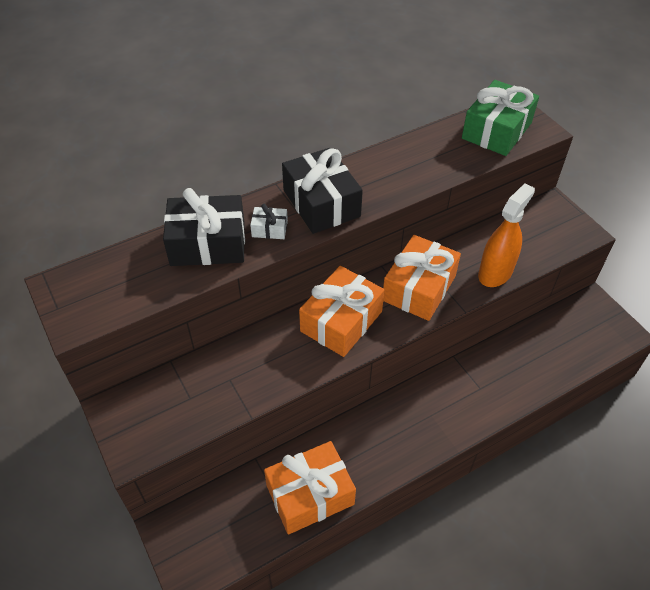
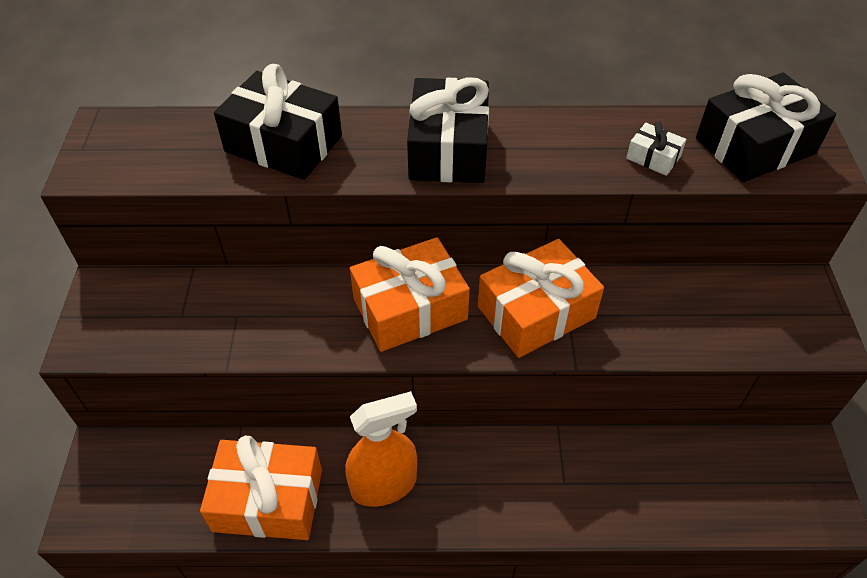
camera: 30 degrees right, 0 degrees up
(269, 229) = (364, 155): white gift -> white gift (653, 157)
(495, 273) = (654, 338): orange spray bottle -> orange spray bottle (384, 485)
(496, 131) = (755, 146): green gift -> black gift

